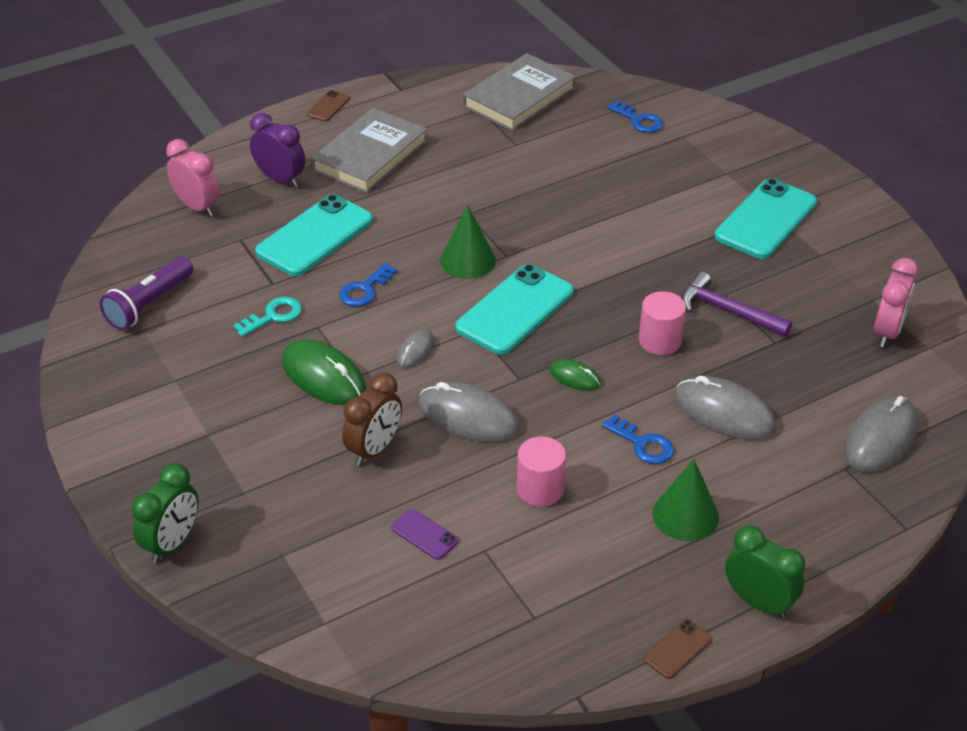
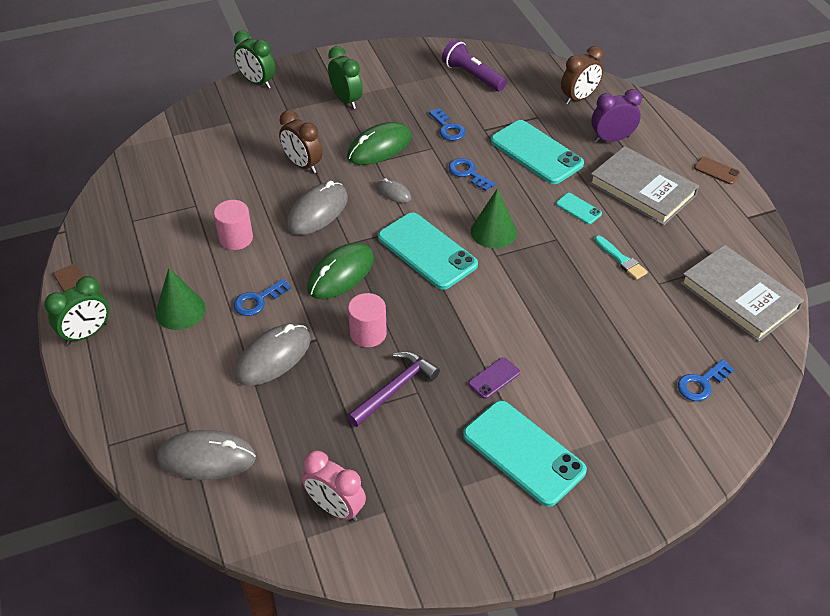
camera: 100 degrees right, 5 degrees up
(197, 207) = (579, 98): pink clock -> brown clock
(215, 427) = (346, 100): none -> green clock
(273, 316) = (448, 128): turquoise key -> blue key
(280, 179) = (611, 139): purple clock -> purple clock turned 150 degrees counterclockwise
(413, 199) = (578, 209): none -> turquoise phone
(424, 534) = (220, 180): purple phone -> purple phone (494, 378)
(488, 168) = (621, 259): none -> turquoise brush
(574, 377) = (341, 274): green mouse -> green mouse, size x1.90
(880, 438) = (207, 458): grey mouse -> grey mouse turned 45 degrees counterclockwise

